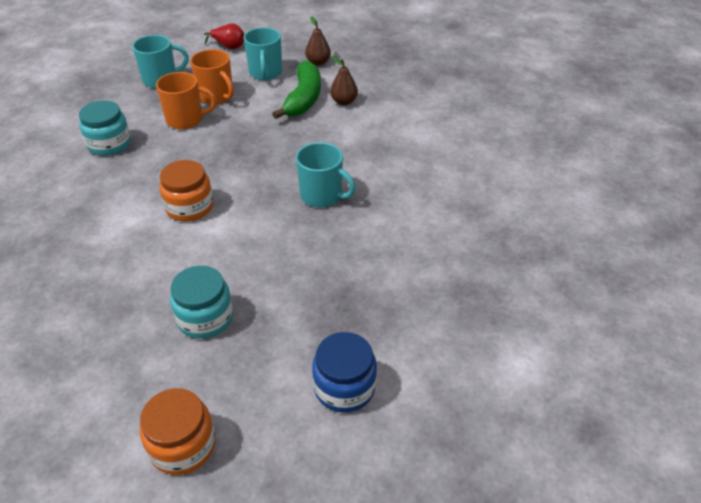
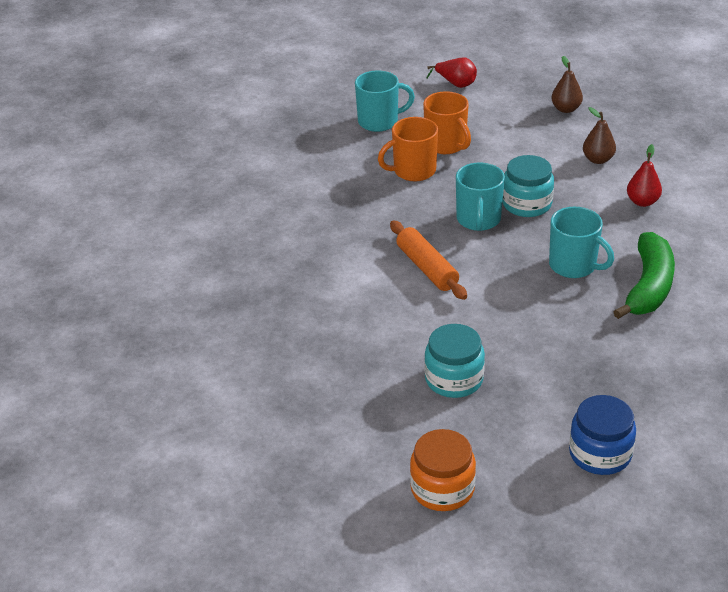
camera: 10 degrees right, 5 degrees down
(109, 144) = (330, 194): turquoise jar -> turquoise jar (527, 204)
(186, 120) = (413, 171): orange mug -> orange mug turned 150 degrees clockwise
(189, 207) = (427, 268): orange jar -> orange rolling pin
(265, 73) = (502, 119): turquoise mug -> turquoise mug (478, 220)
(303, 98) = (549, 153): green banana -> green banana (648, 286)
(381, 135) = (642, 202): none -> red pear

